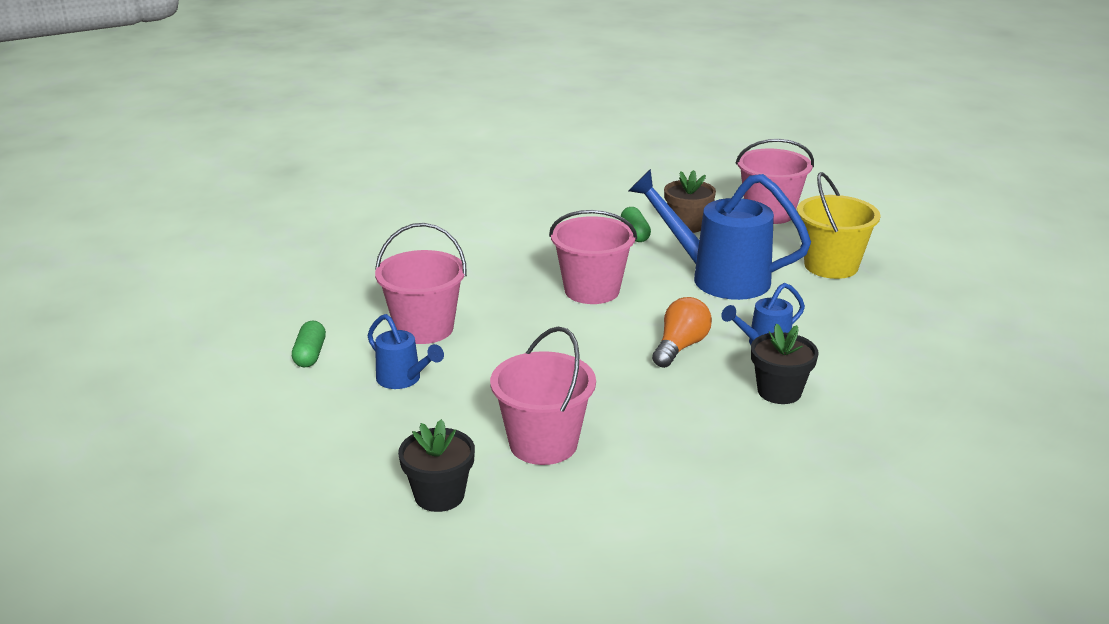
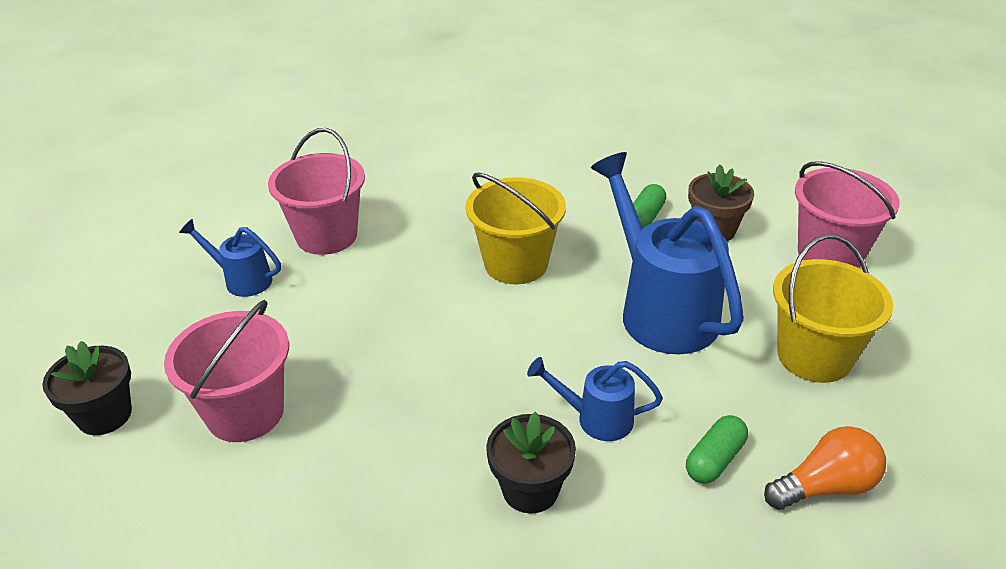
camera: 40 degrees right, 10 degrees up
(310, 354) = (218, 220): green capsule -> green capsule (714, 460)
(403, 379) = (242, 280): blue watering can -> blue watering can turned 120 degrees clockwise
(592, 290) = (516, 264): pink bucket -> yellow bucket
(680, 347) = (508, 374): orange light bulb -> orange light bulb (825, 486)

